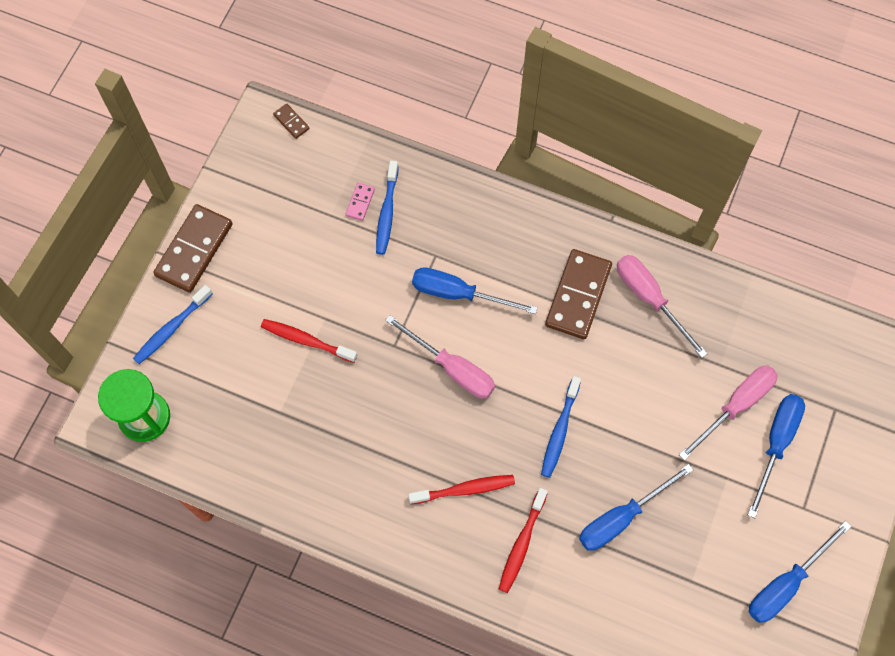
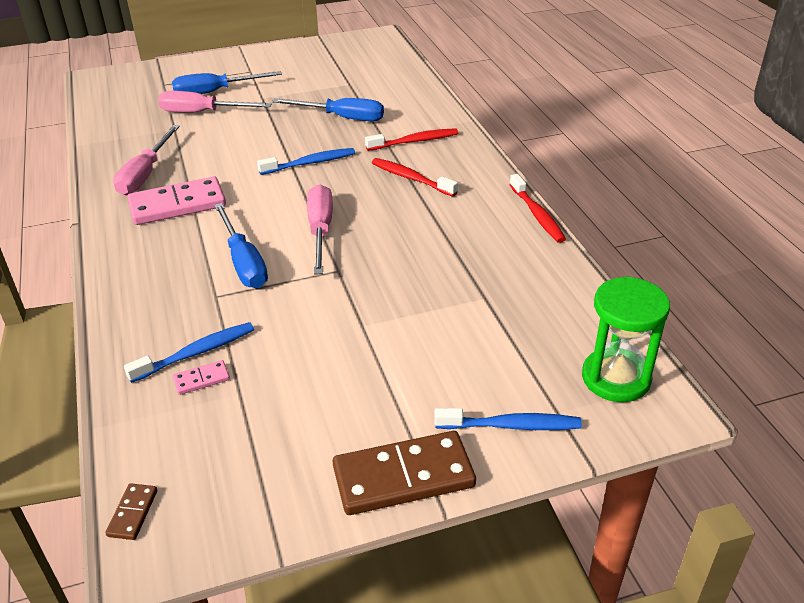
camera: 130 degrees left, 30 degrees down
(306, 340) = (399, 322): red toothbrush -> red toothbrush (537, 215)
(578, 296) = (177, 205): brown domino -> pink domino
(785, 583) = (308, 60): blue screwdriver -> none

